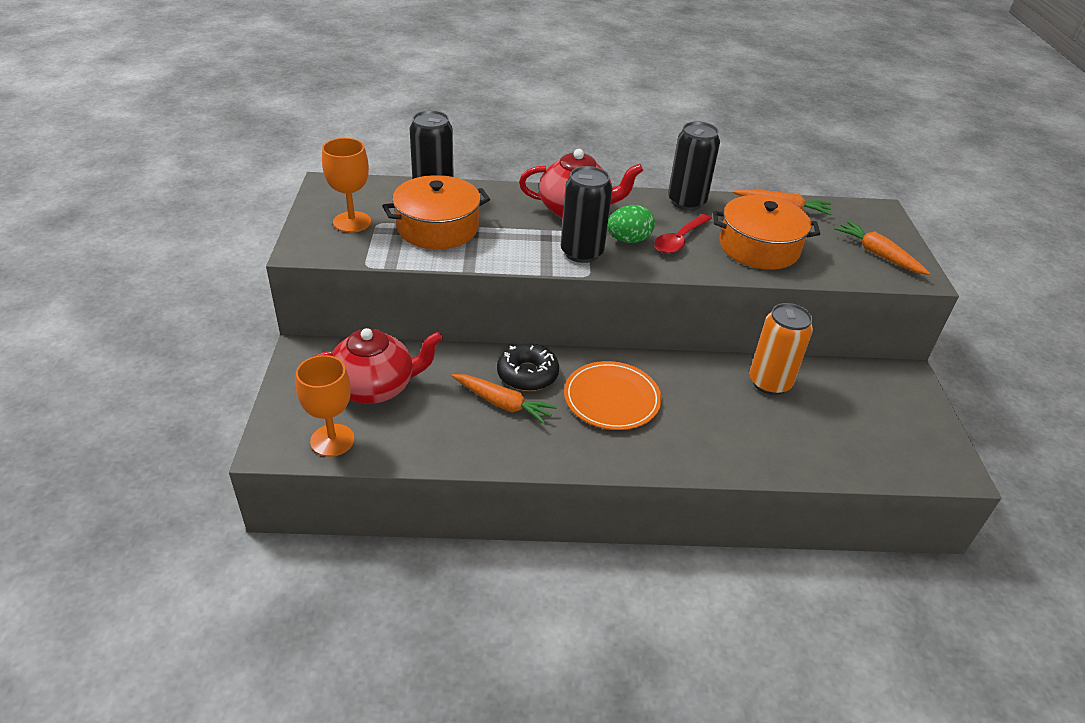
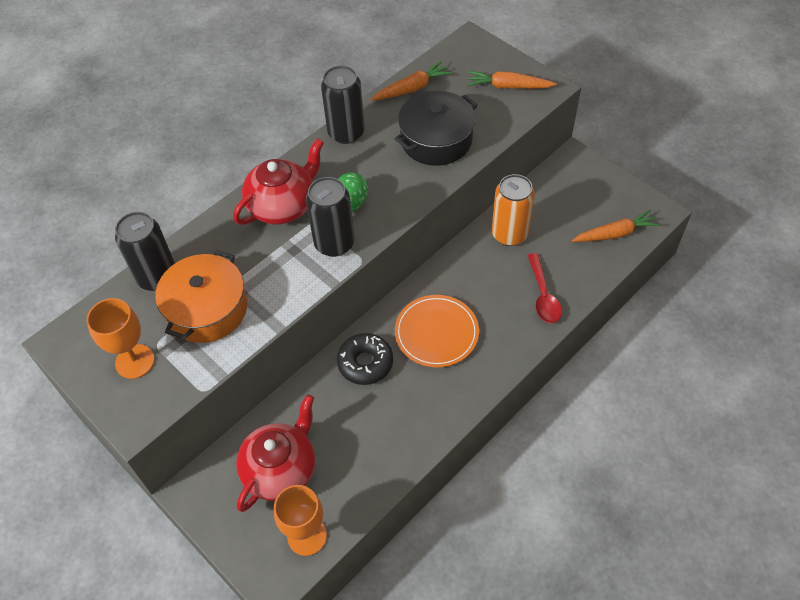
camera: 40 degrees left, 15 degrees up
(503, 404) = (378, 401): orange carrot -> orange carrot (615, 233)
(679, 240) = (382, 175): red spoon -> red spoon (543, 295)
(759, 247) = (436, 140): orange pot -> black pot

